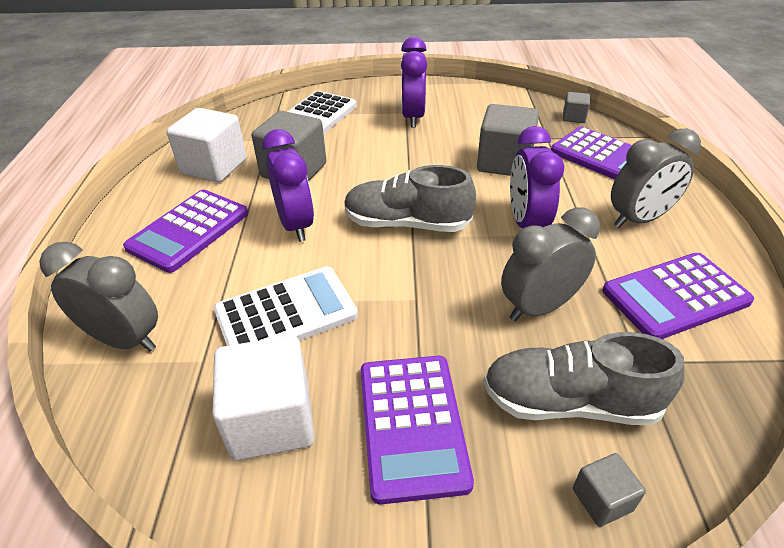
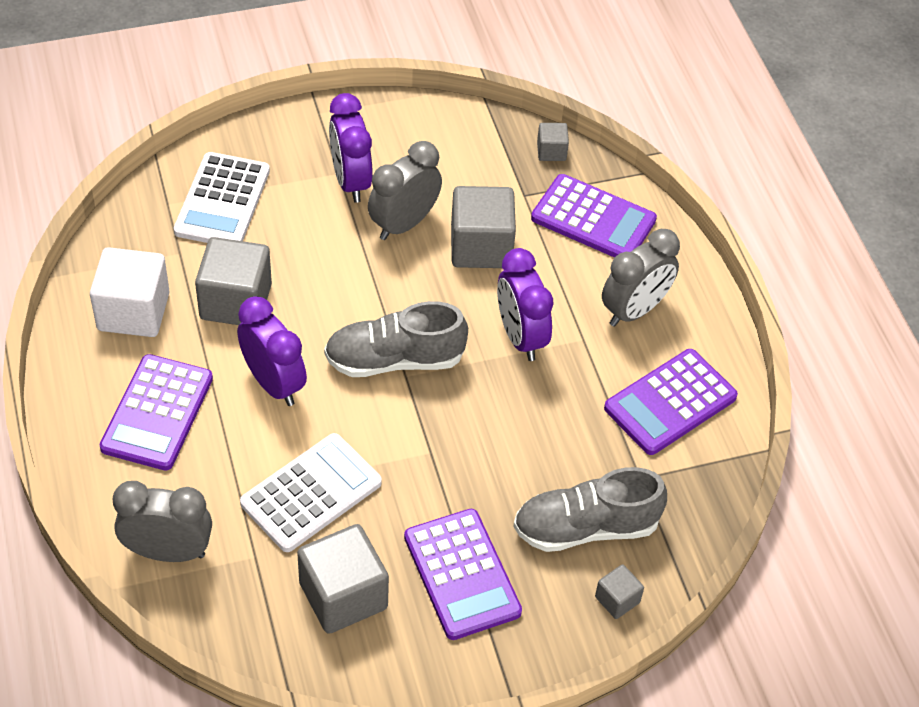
camera: 20 degrees left, 10 degrees up
(271, 420) = (343, 595): white cube -> grey cube
(539, 307) = (548, 439): grey clock -> grey clock (403, 224)

